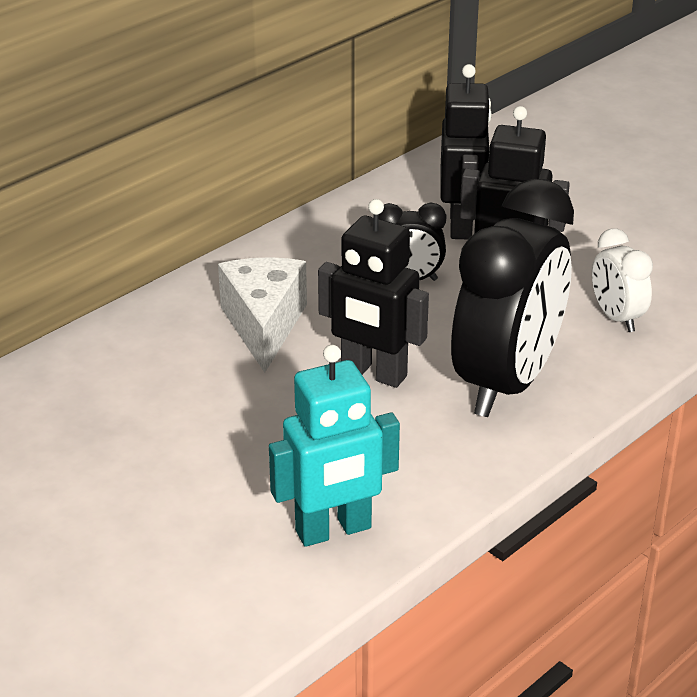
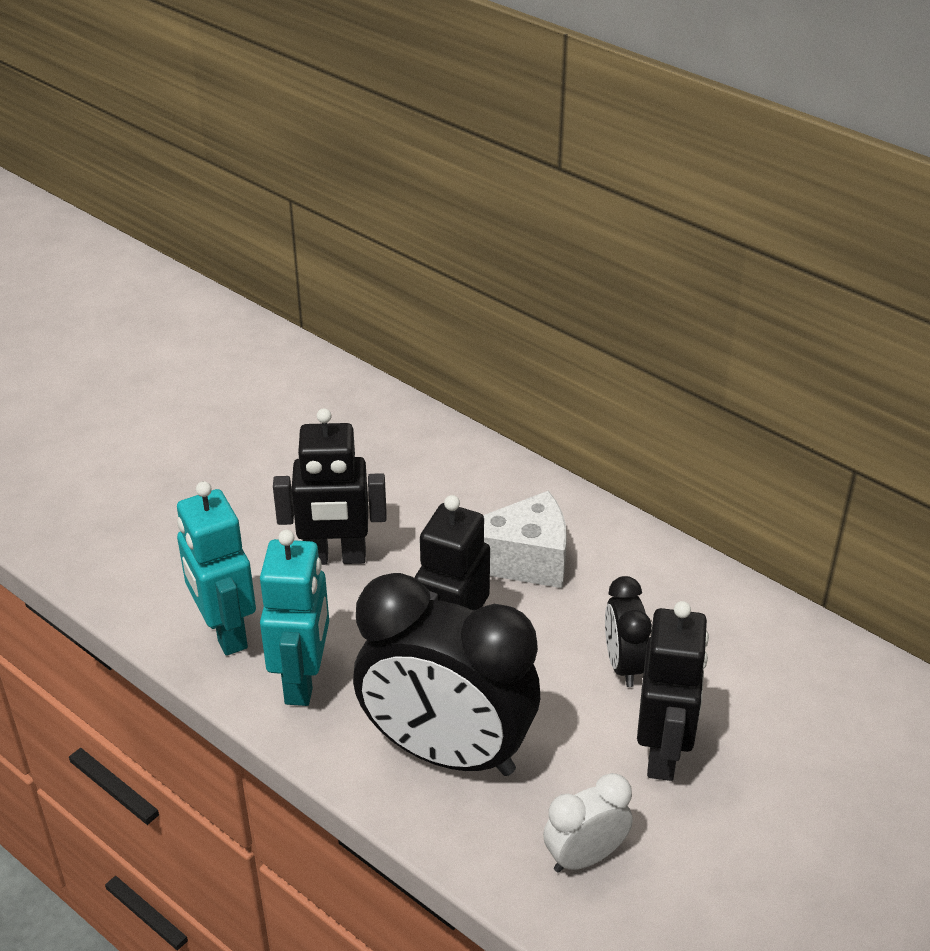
camera: 85 degrees right, 5 degrees up
(411, 472) = (303, 680): none -> turquoise robot
(461, 225) = (752, 708): black robot -> black robot (335, 557)

